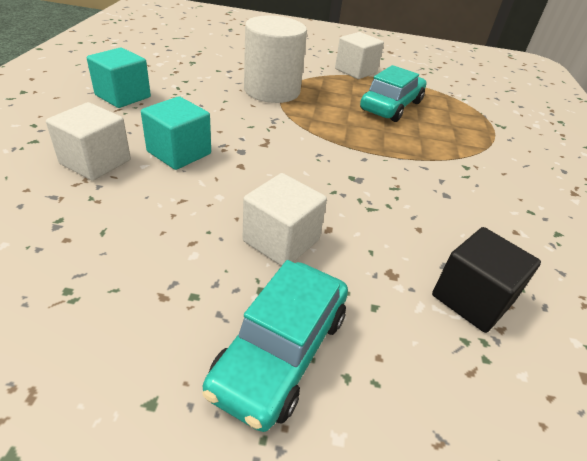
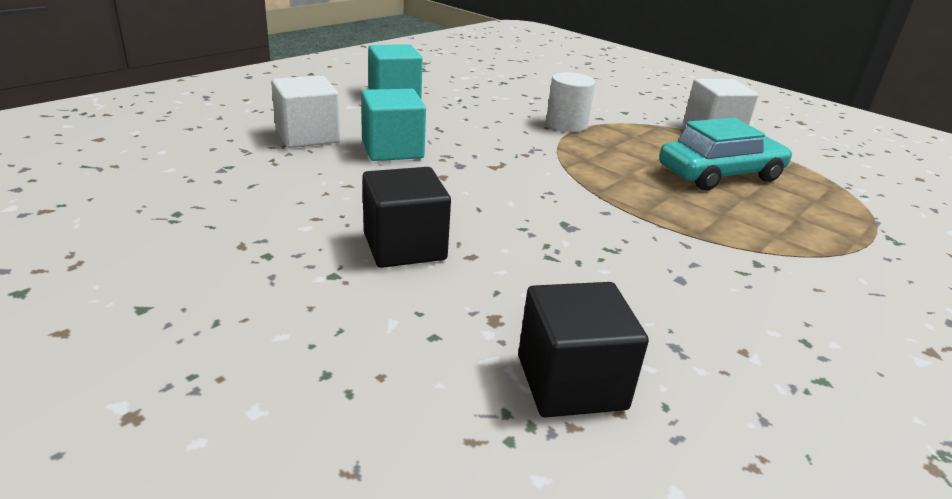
camera: 35 degrees right, 10 degrees down
(272, 91) = (566, 124): white cylinder -> white cylinder, size x0.57
(280, 351) = (289, 324): turquoise car -> none
(281, 240) = (404, 246): white cube -> black cube

